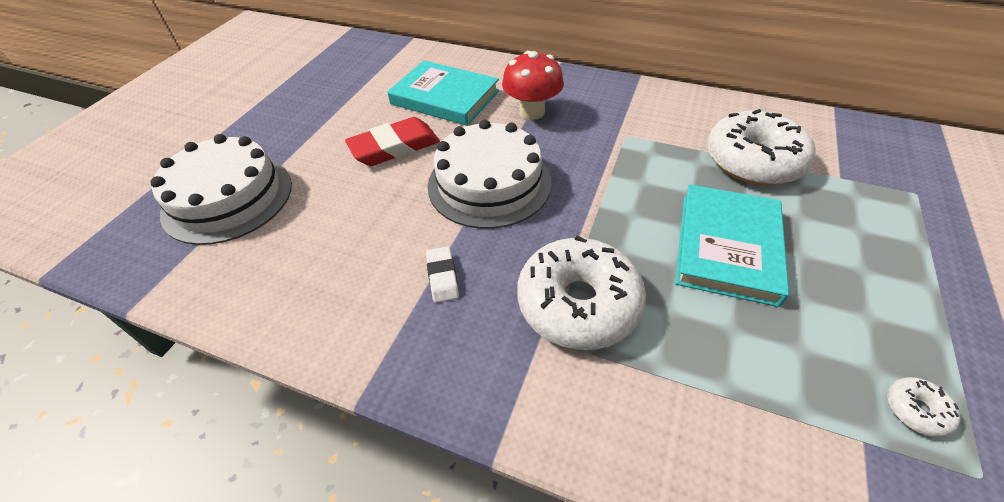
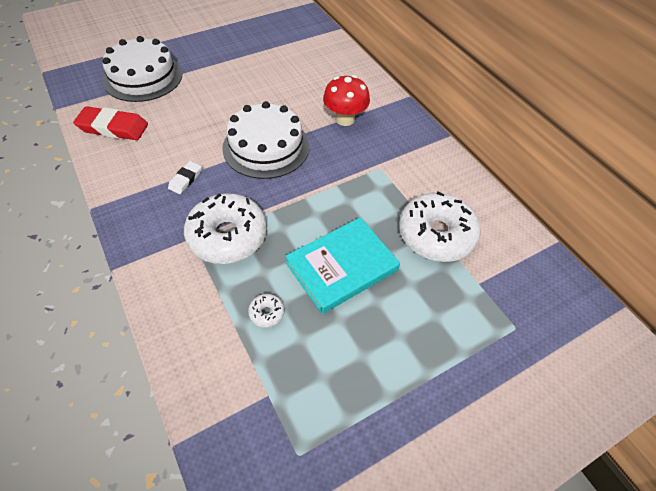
camera: 35 degrees right, 5 degrees up
(395, 147) = (245, 96): red eraser -> red eraser (113, 128)
(445, 97) = (308, 80): turquoise book -> none
(916, 410) = (314, 408): white donut -> white donut (266, 313)

